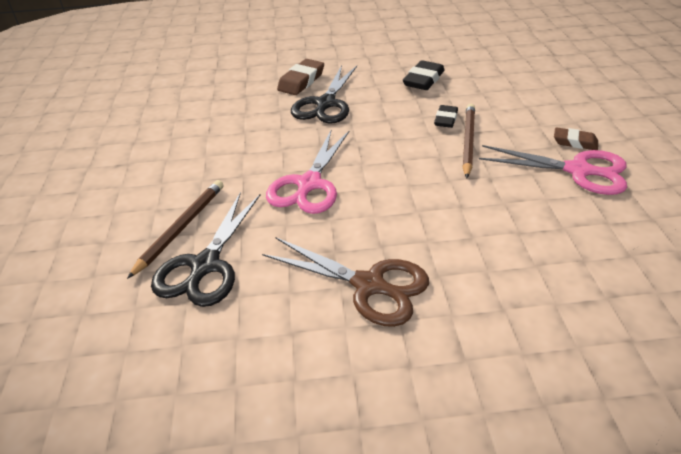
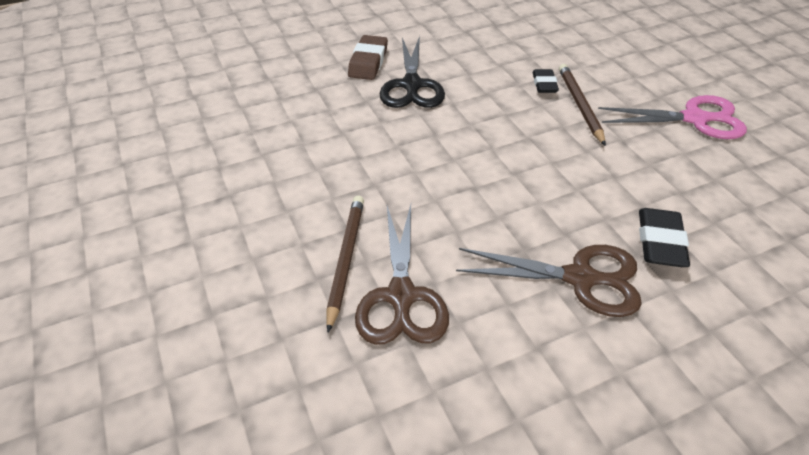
camera: 20 degrees left, 5 degrees up
(205, 265) = (401, 296): black scissors -> brown scissors
(309, 184) = (452, 180): pink scissors -> none
(423, 80) = (496, 43): black eraser -> black eraser (660, 242)
(575, 142) = (675, 90): brown eraser -> none

